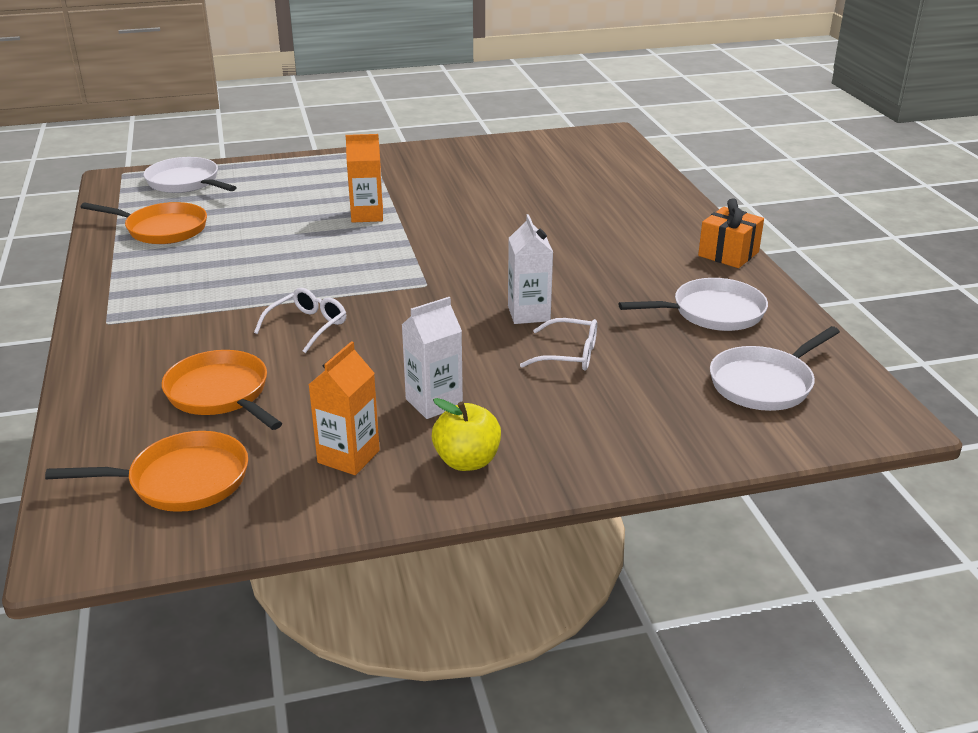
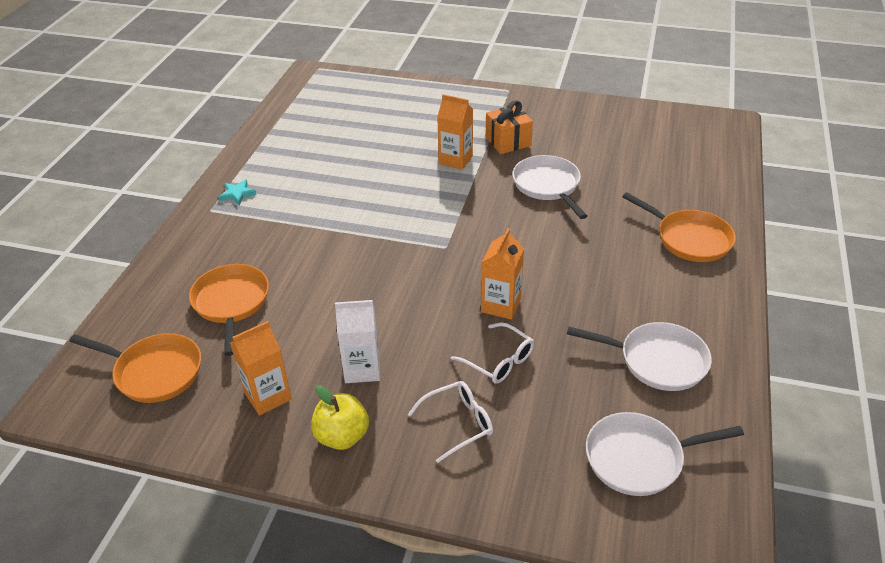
camera: 30 degrees right, 10 degrees up
(129, 300) = (237, 194): none -> turquoise star
(162, 229) = (305, 131): orange pan -> orange pan (689, 239)
(186, 183) = (352, 89): white pan -> white pan (548, 186)
(307, 326) = (332, 259): white glasses -> white glasses (458, 423)
(528, 313) = (501, 305): white carton -> orange carton
(728, 254) = (727, 298): orange gift -> orange gift (508, 141)

